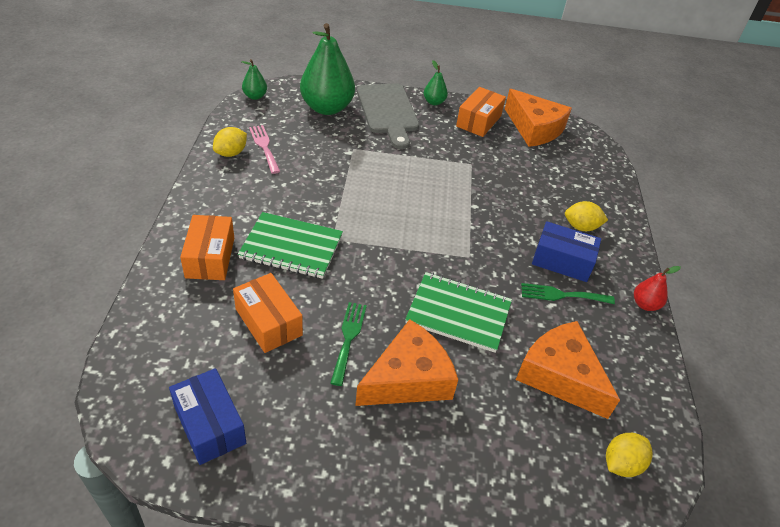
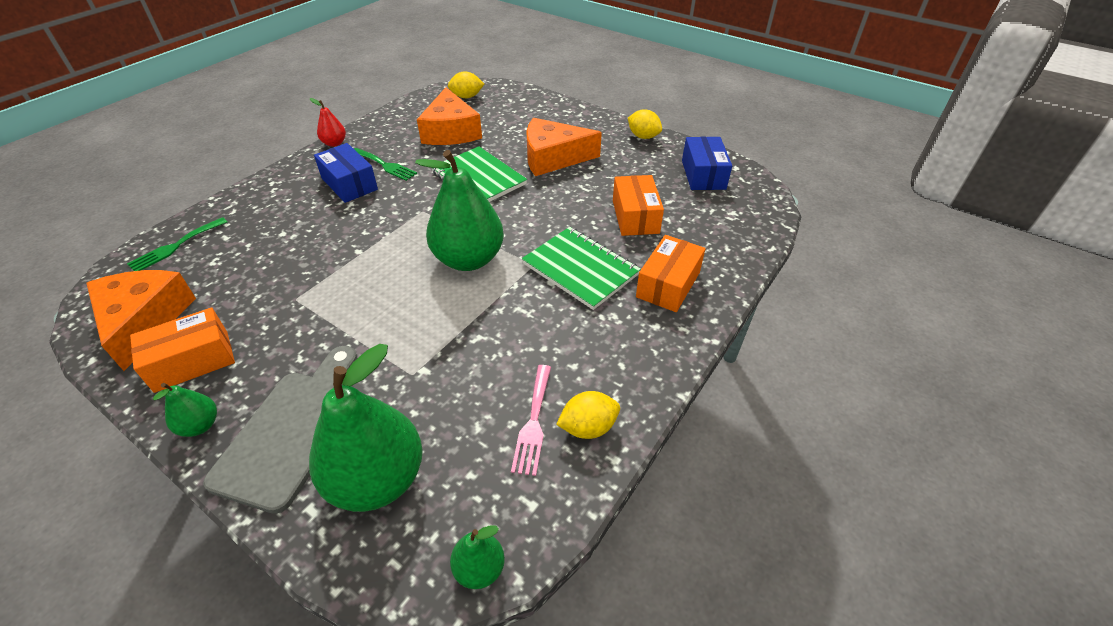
camera: 145 degrees left, 0 degrees up
(348, 338) = (577, 189): green fork -> green fork (175, 246)
(387, 226) = (468, 259): none -> green pear
(581, 227) = (290, 201): yellow lemon -> yellow lemon (643, 136)

